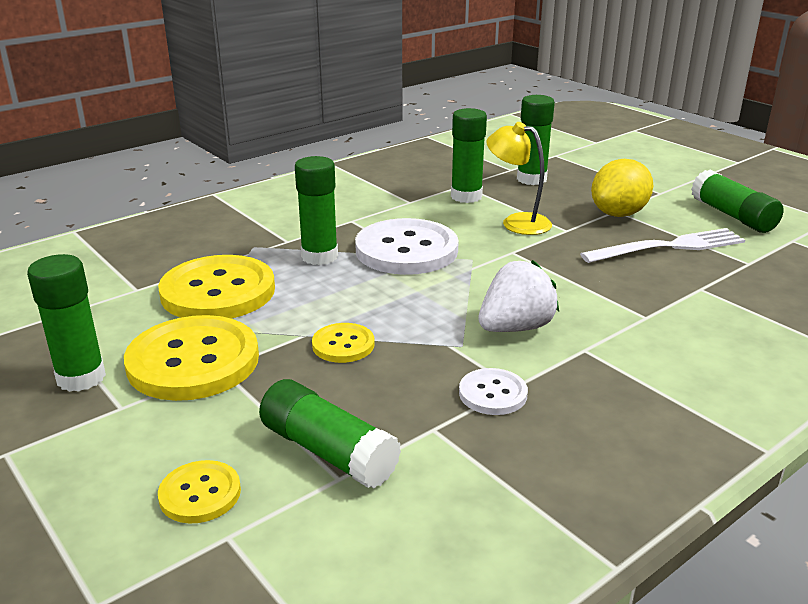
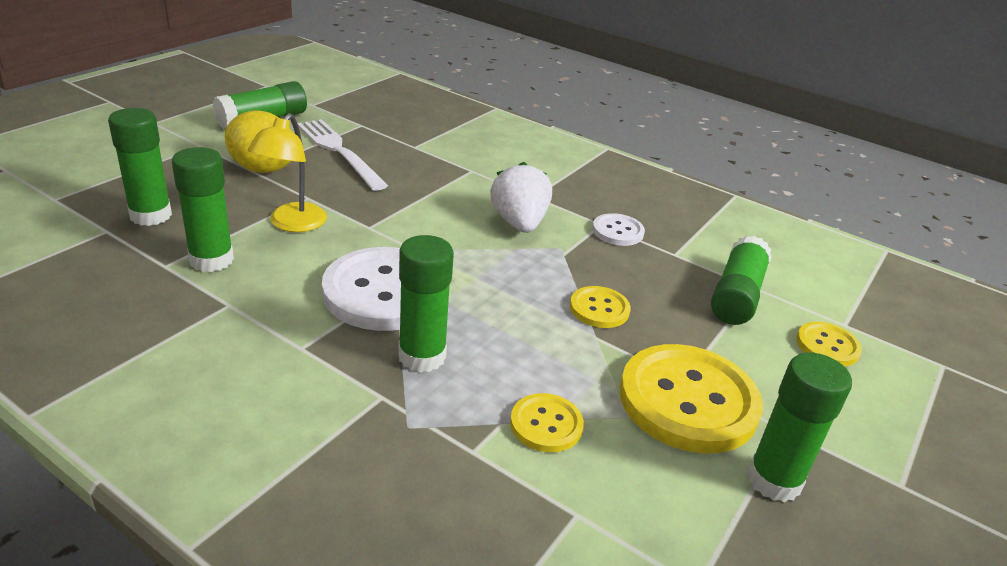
camera: 110 degrees left, 5 degrees up
(218, 291) = (546, 424): yellow button -> yellow button, size x0.50
(515, 328) = (519, 223): white strawberry -> white strawberry turned 45 degrees clockwise

